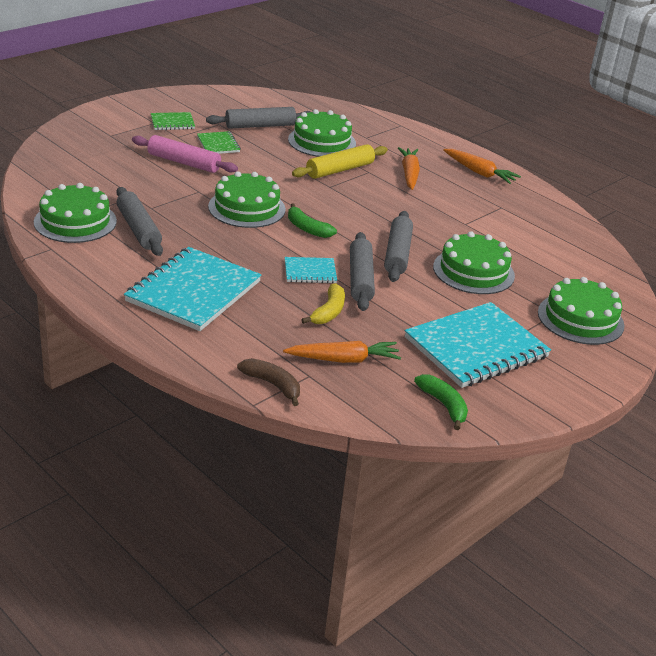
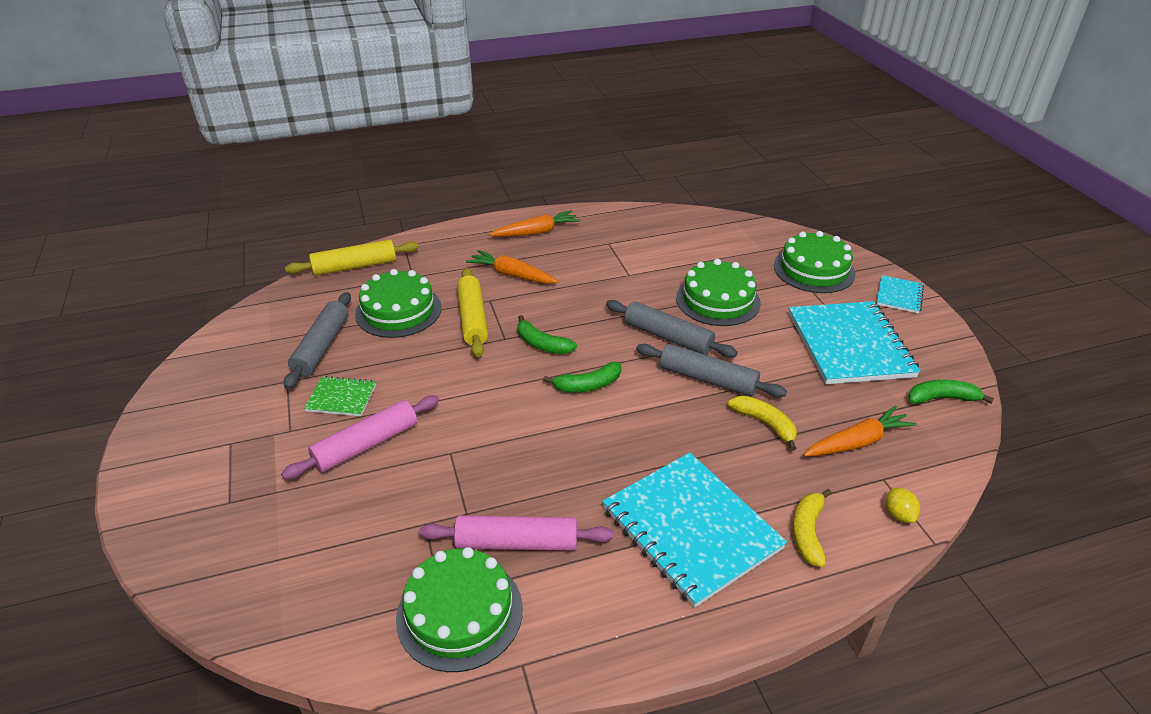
camera: 60 degrees left, 5 degrees up
(138, 229) = (517, 543): grey rolling pin -> pink rolling pin
(172, 122) = (246, 424): green notebook -> none
(224, 342) = (808, 532): none -> yellow banana
(247, 208) = (516, 420): green cake -> none
(273, 385) = (898, 514): brown banana -> yellow lemon
(310, 272) = (680, 412): turquoise notebook -> turquoise notebook (899, 296)
(337, 202) = (542, 344): none -> green banana
(344, 359) = (857, 442): orange carrot -> orange carrot turned 45 degrees clockwise
(355, 114) = (355, 266): none -> yellow rolling pin

